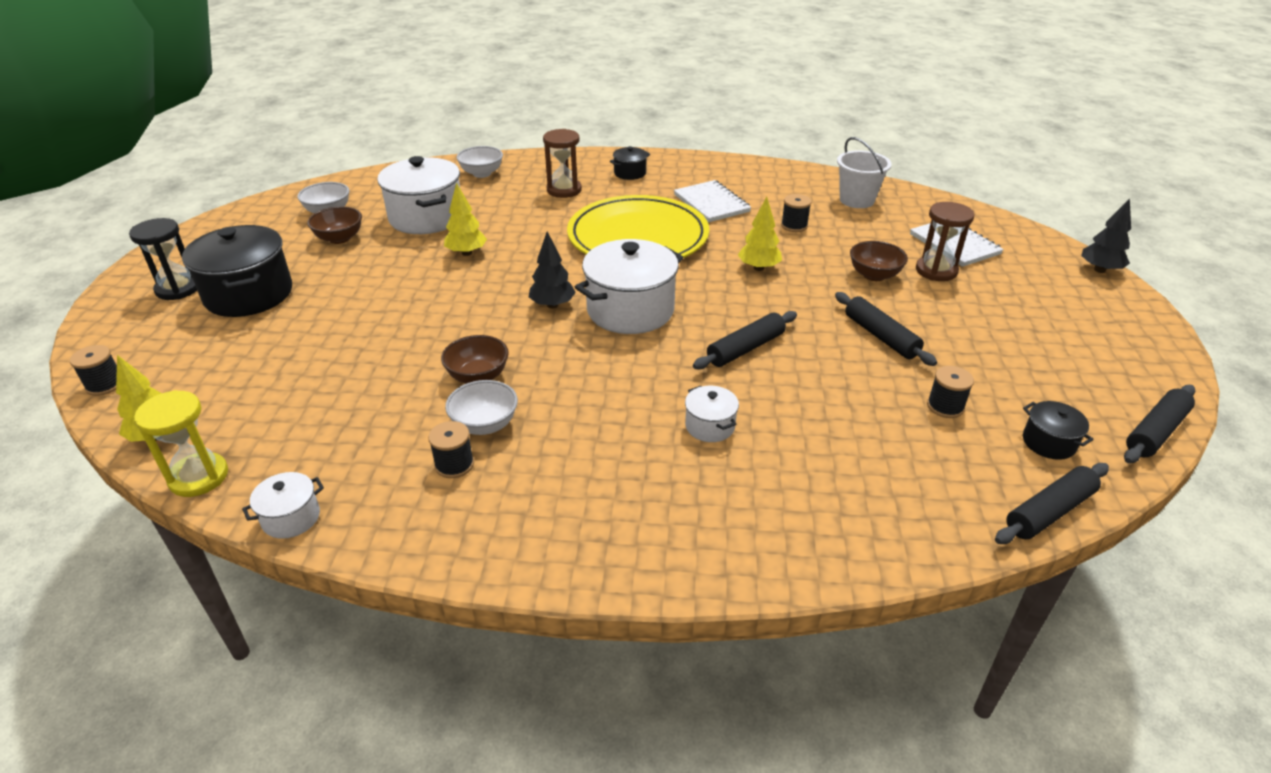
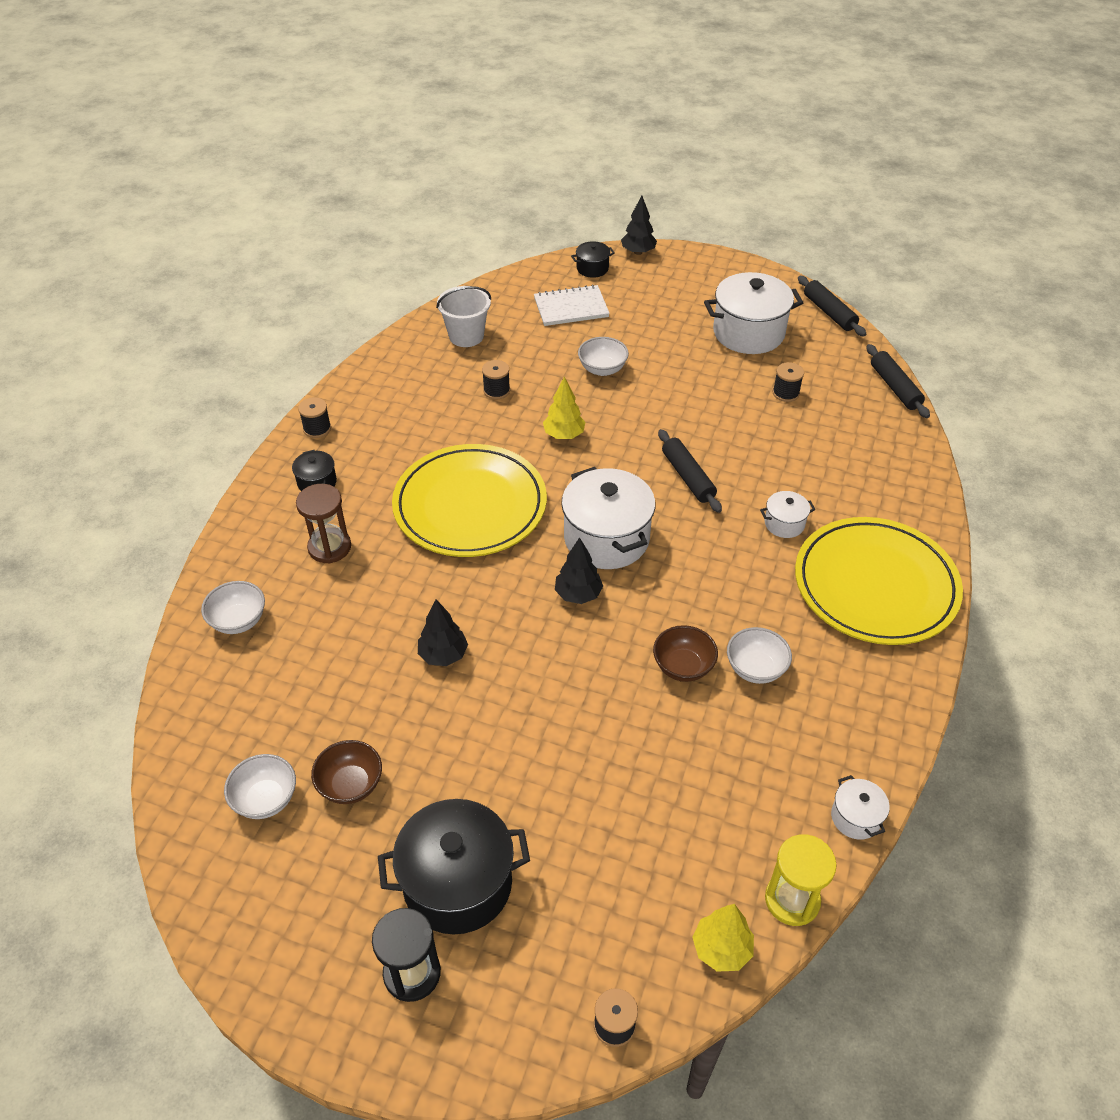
camera: 75 degrees left, 10 degrees up
(426, 218) = (336, 688): white pot -> white pot (748, 333)
(454, 464) = (804, 695): black spool -> black spool (317, 428)
(466, 253) = (443, 655): yellow tree -> black tree
(639, 513) = (875, 585): none -> yellow plate
(711, 203) = (423, 435): white notebook -> none
(874, 275) = (602, 369): brown bowl -> white bowl
(881, 336) = (692, 395): black rolling pin -> none
(936, 271) = (608, 333): brown hourglass -> none
(1048, 442) = (832, 361): black pot -> black pot (592, 268)

